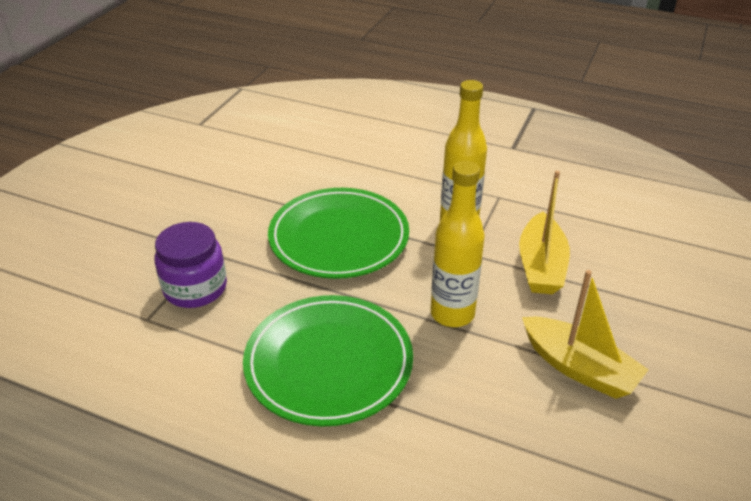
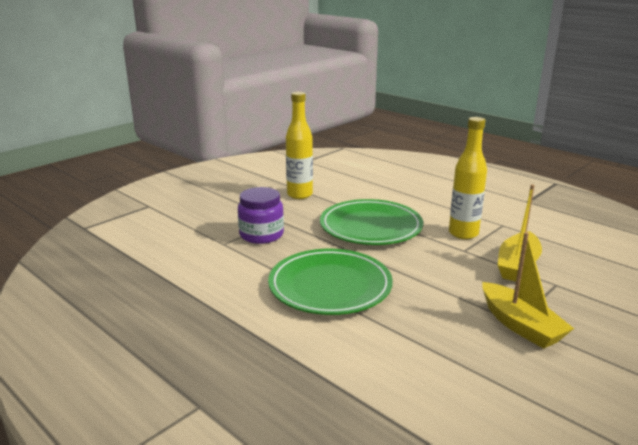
camera: 20 degrees right, 15 degrees down
(452, 314) = (433, 278): yellow bottle -> yellow bottle (299, 195)

